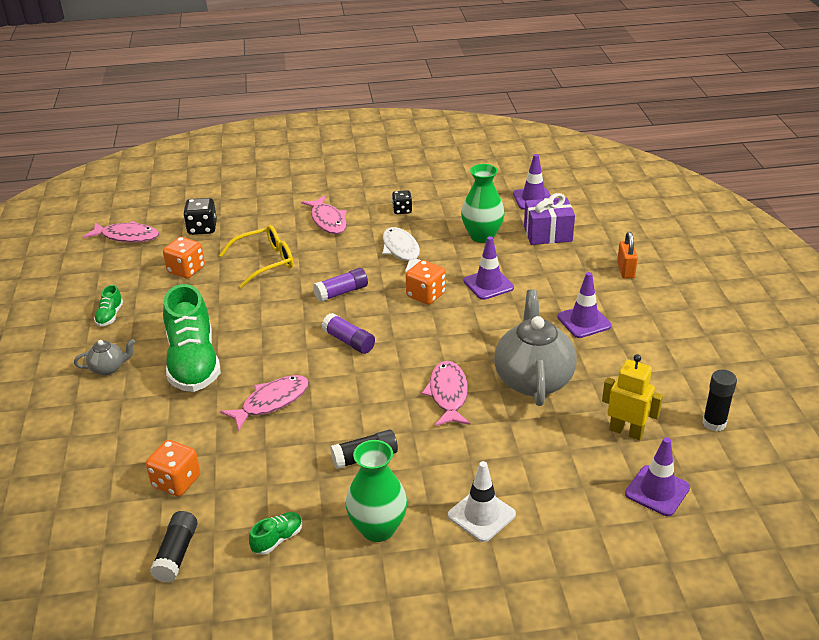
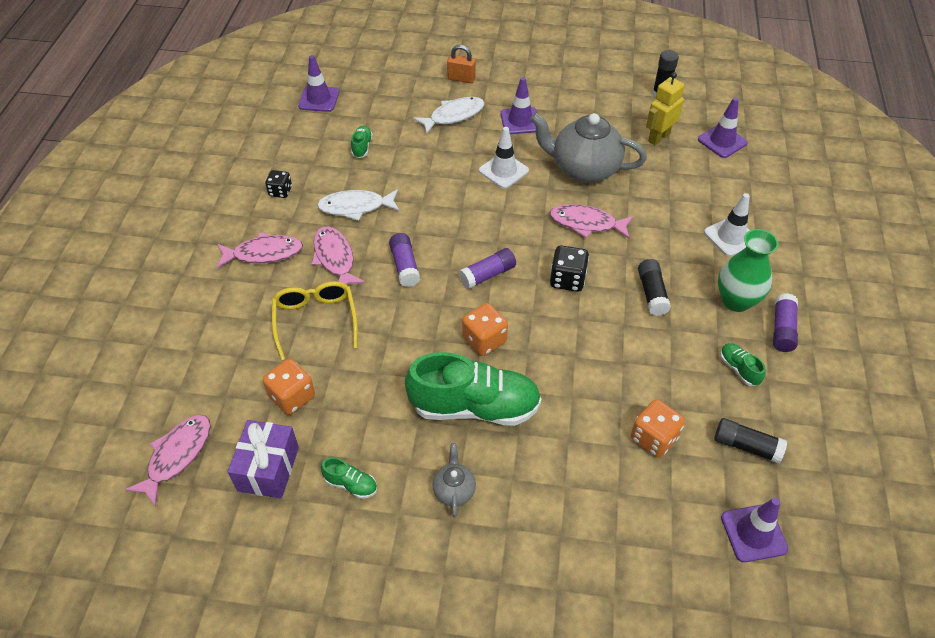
camera: 75 degrees left, 15 degrees up
(202, 228) = (208, 371): black dice -> black dice (567, 279)
(271, 402) = (559, 348): pink fish -> pink fish (335, 258)
(347, 574) = (782, 329): none -> purple glue stick
(426, 295) = (438, 206): orange dice -> orange dice (484, 340)
(482, 236) = (362, 147): green vase -> green shoe
(488, 284) = (442, 162): purple traffic cone -> purple traffic cone (753, 533)
(498, 325) = (503, 171): none -> white traffic cone
(548, 234) = (382, 106): purple gift -> purple gift (268, 469)
(562, 277) = (453, 116): none -> white fish

